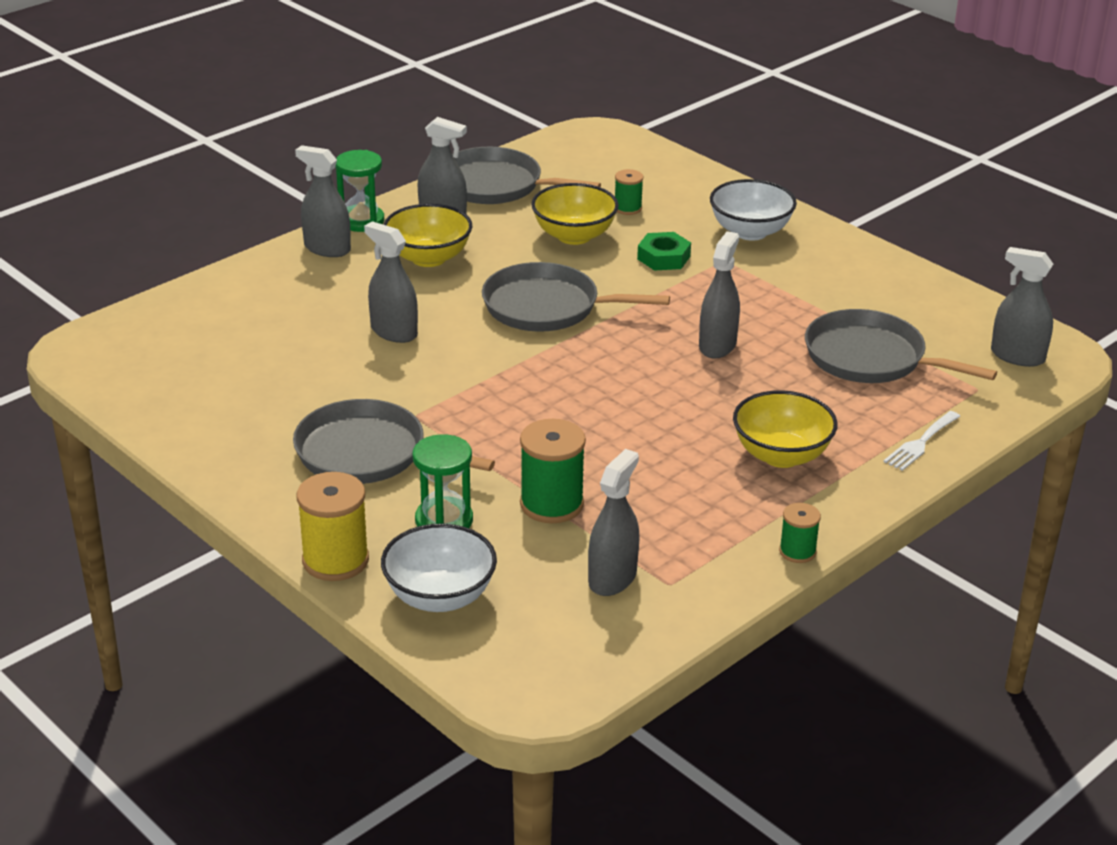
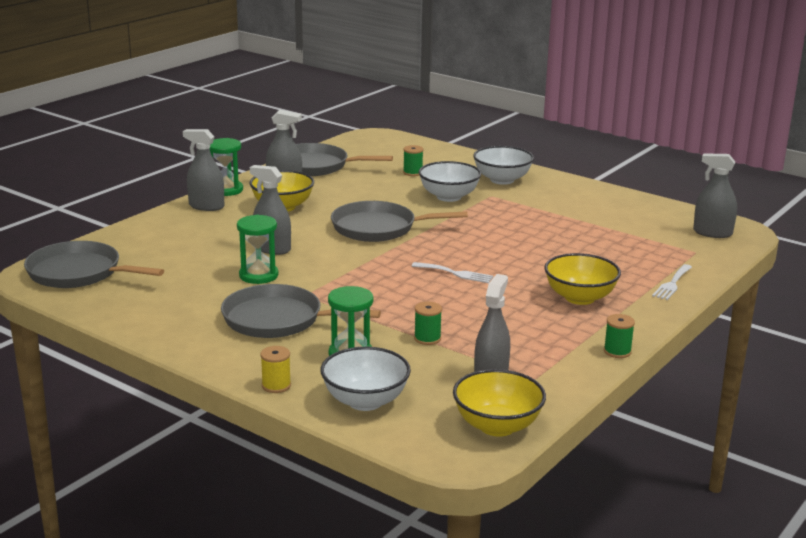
camera: 10 degrees left, 10 degrees down
(335, 560) = (276, 386): yellow spool -> yellow spool, size x0.56
(363, 377) = (258, 275): none -> green hourglass
(551, 504) = (427, 338): green spool -> green spool, size x0.56
(574, 236) = (381, 189): yellow bowl -> yellow bowl (497, 426)
(626, 397) = (455, 273): none -> white fork
(663, 257) = (449, 197): green nut -> white bowl
(717, 345) = (507, 241): grey spray bottle -> none
(870, 358) = (615, 240): grey pan -> grey pan (78, 273)

